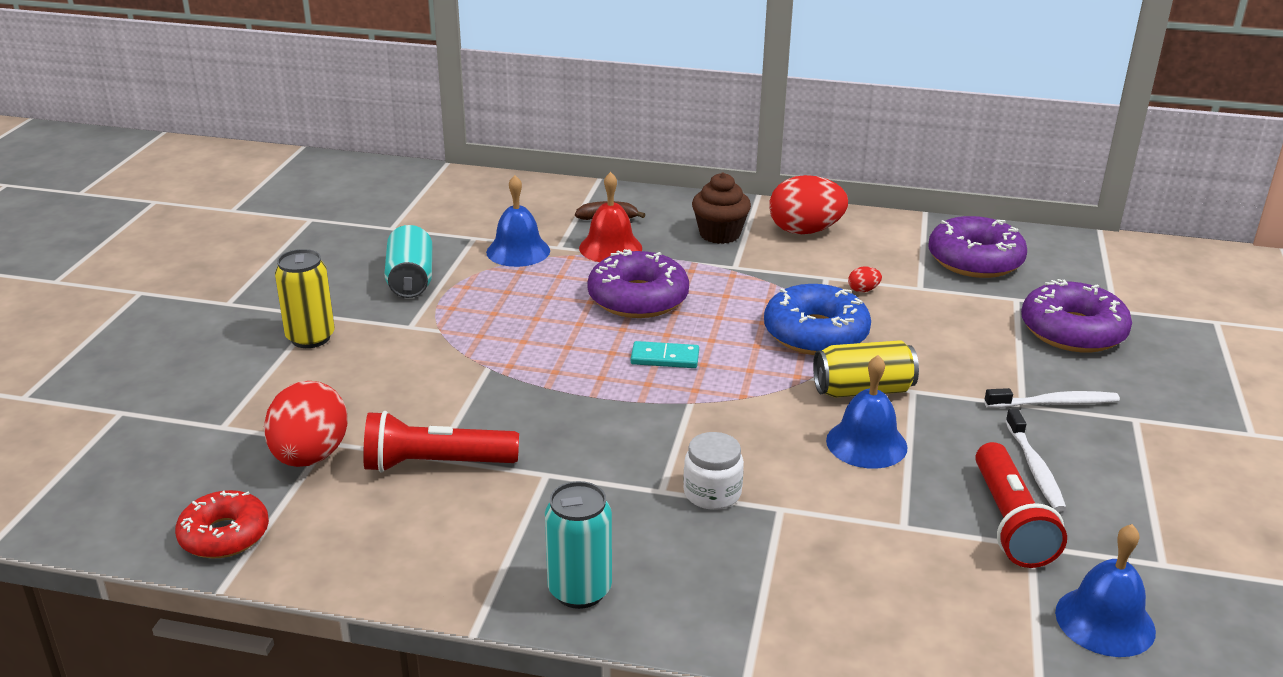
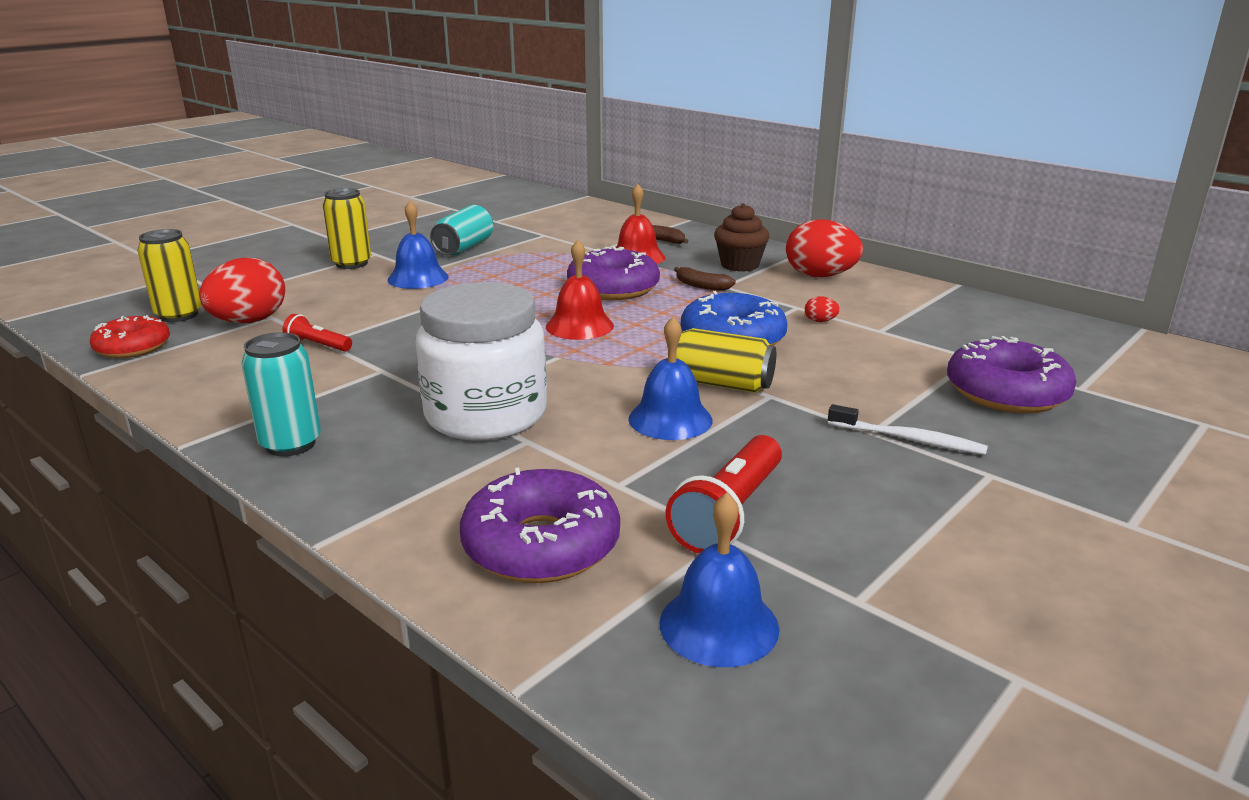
camera: 30 degrees right, 5 degrees down
(209, 473) = (179, 315): none -> yellow can
(436, 464) = (318, 345): red flashlight -> red flashlight, size x0.55
(518, 251) = (564, 247): blue bell -> blue bell (418, 278)
(665, 358) = (579, 326): turquoise domino -> red bell
(712, 493) = (486, 415): white jar -> white jar, size x2.14
(716, 272) = (701, 286): none -> brown banana
(975, 260) = (965, 323): purple donut -> purple donut (541, 545)
(1035, 468) = (816, 481): white toothbrush -> none

